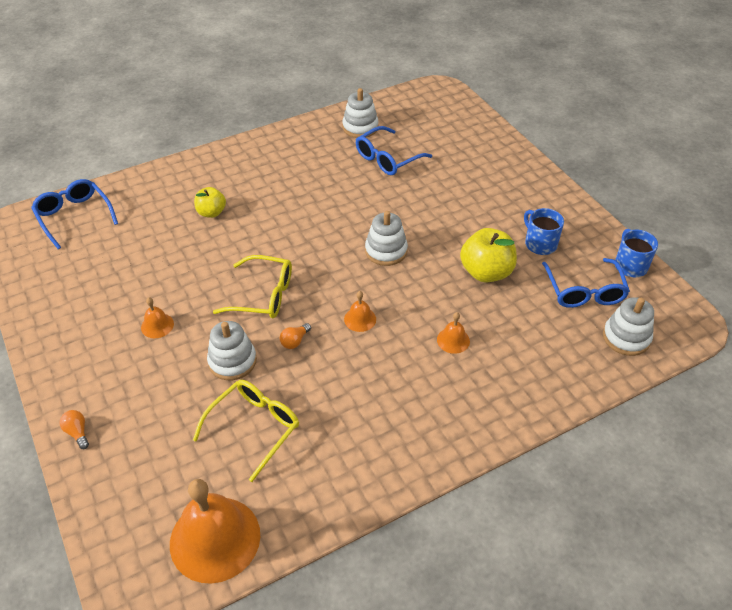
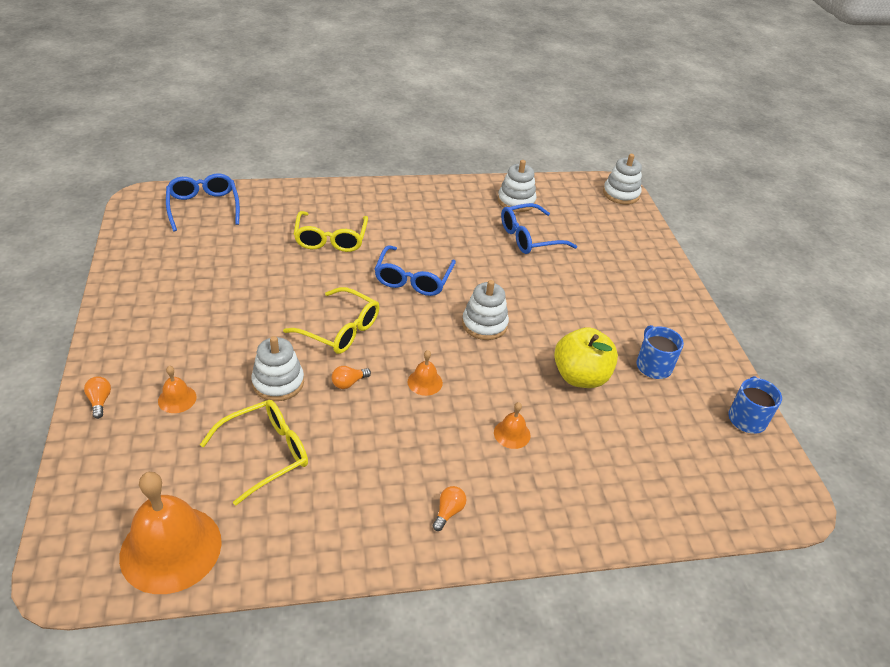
camera: 15 degrees right, 5 degrees down
(157, 325) = (225, 326): orange bell -> orange bell (177, 399)
(211, 212) = (331, 239): yellow apple -> yellow glasses
(432, 424) = (448, 512): none -> orange light bulb
(584, 291) = (681, 429): blue glasses -> blue glasses (413, 279)
(626, 337) = (708, 493): white stacking toy -> white stacking toy (621, 194)

